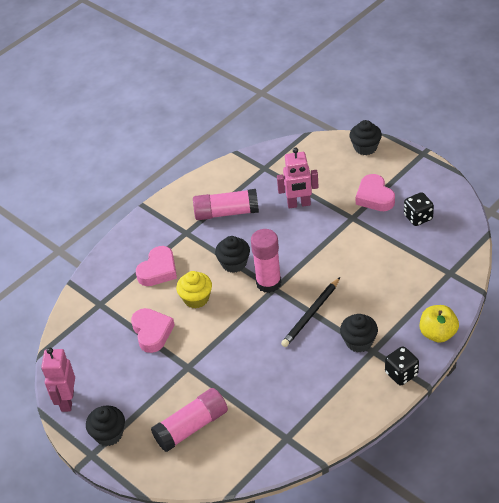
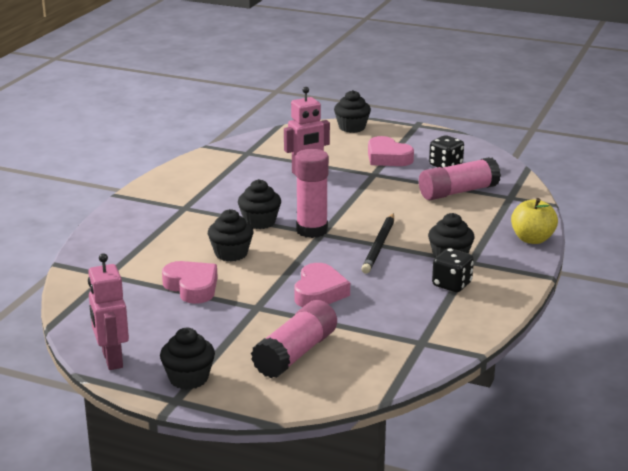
camera: 25 degrees left, 20 degrees down
(158, 270) = (168, 239): pink heart -> pink heart (319, 292)
(196, 298) = (231, 253): yellow cupcake -> black cupcake
(226, 212) = (224, 188): pink glue stick -> pink glue stick (458, 192)
(401, 374) = (516, 273): black dice -> black dice (452, 285)

